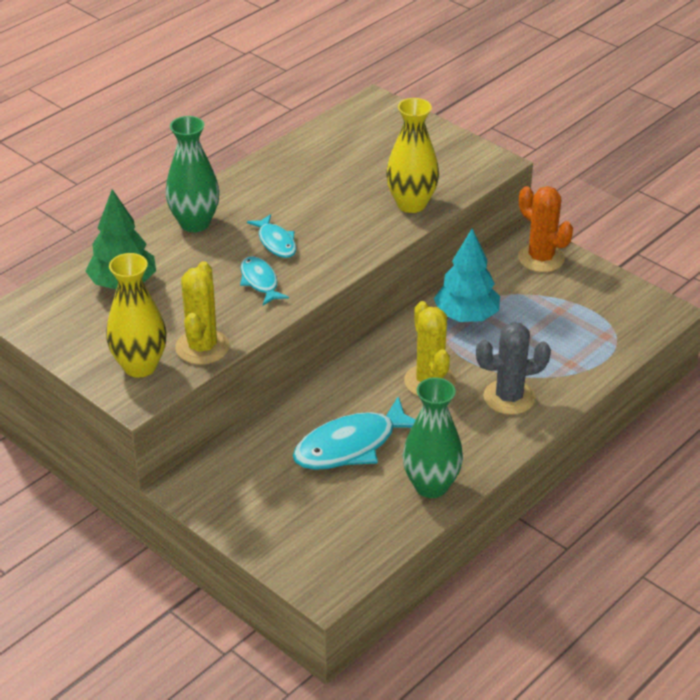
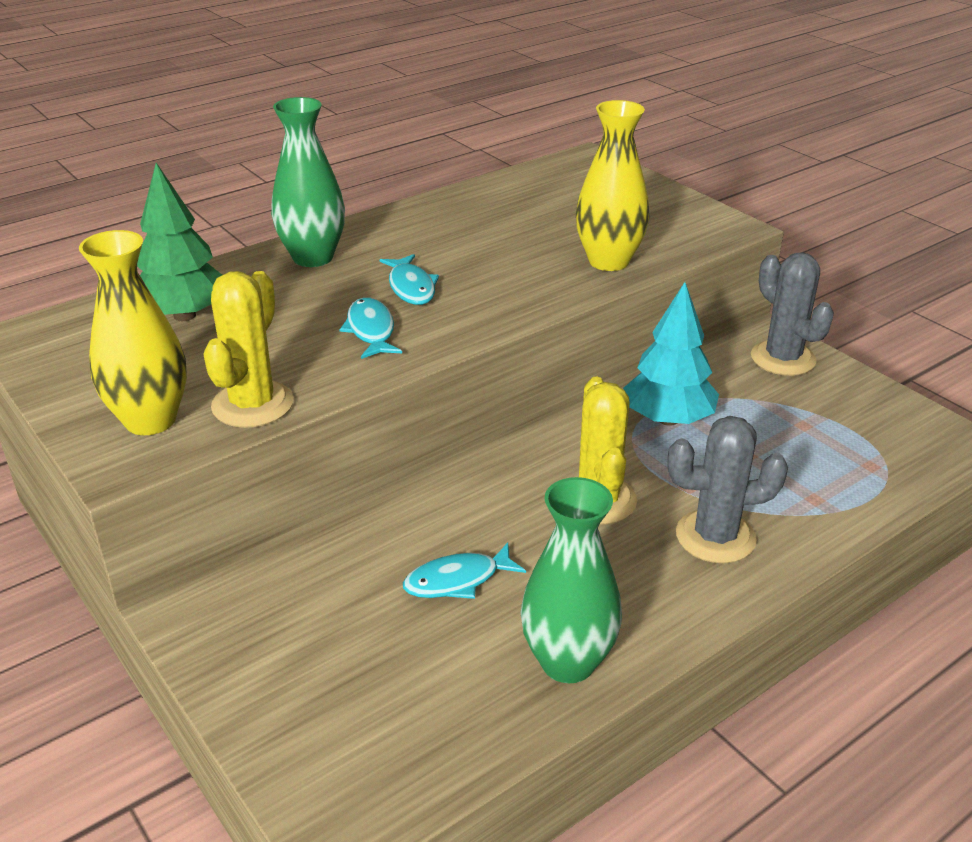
camera: 10 degrees right, 5 degrees down
(351, 446) = (457, 580): turquoise fish -> turquoise fish, size x0.56
(541, 258) = (783, 358): orange cactus -> grey cactus

